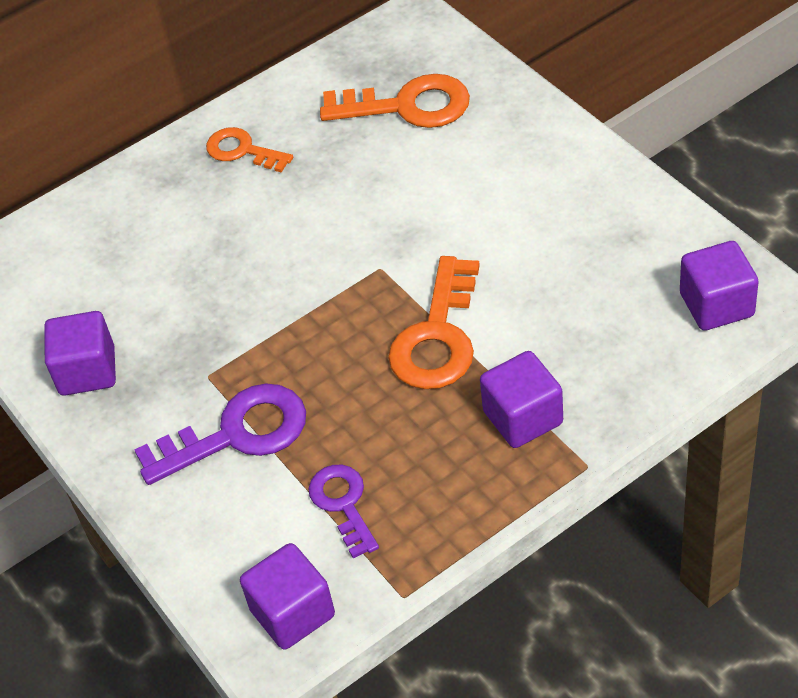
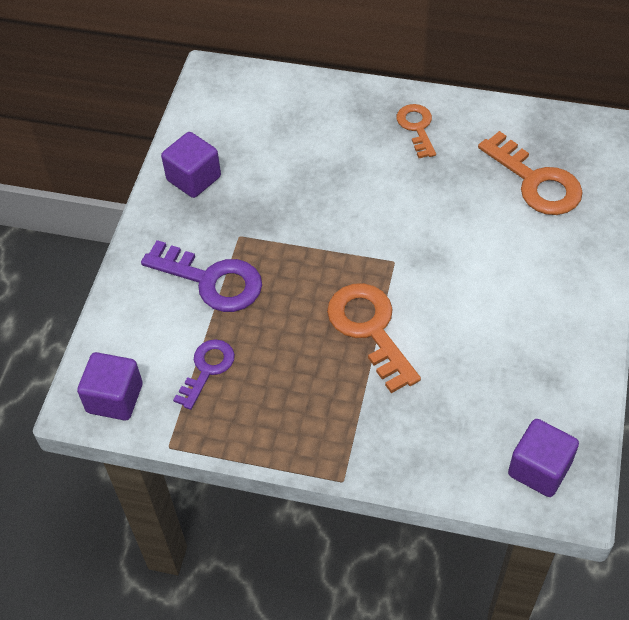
camera: 45 degrees right, 5 degrees up
(437, 336) = (370, 329): orange key -> orange key turned 90 degrees clockwise
(523, 418) = (349, 419): purple cube -> none

